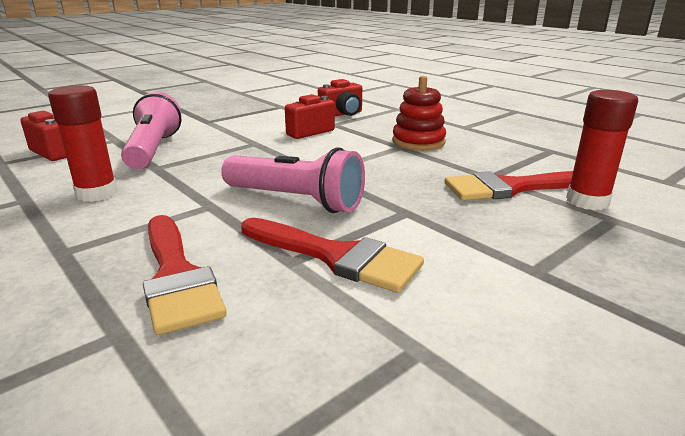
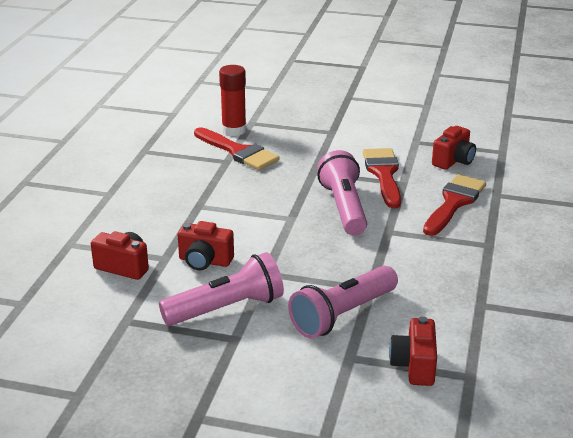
camera: 125 degrees left, 5 degrees up
(97, 193) = (434, 282): red glue stick -> none
(240, 125) = (227, 308): none -> pink flashlight
(285, 354) = (453, 161): none -> red camera
(418, 142) = (177, 202): red stacking toy -> none

